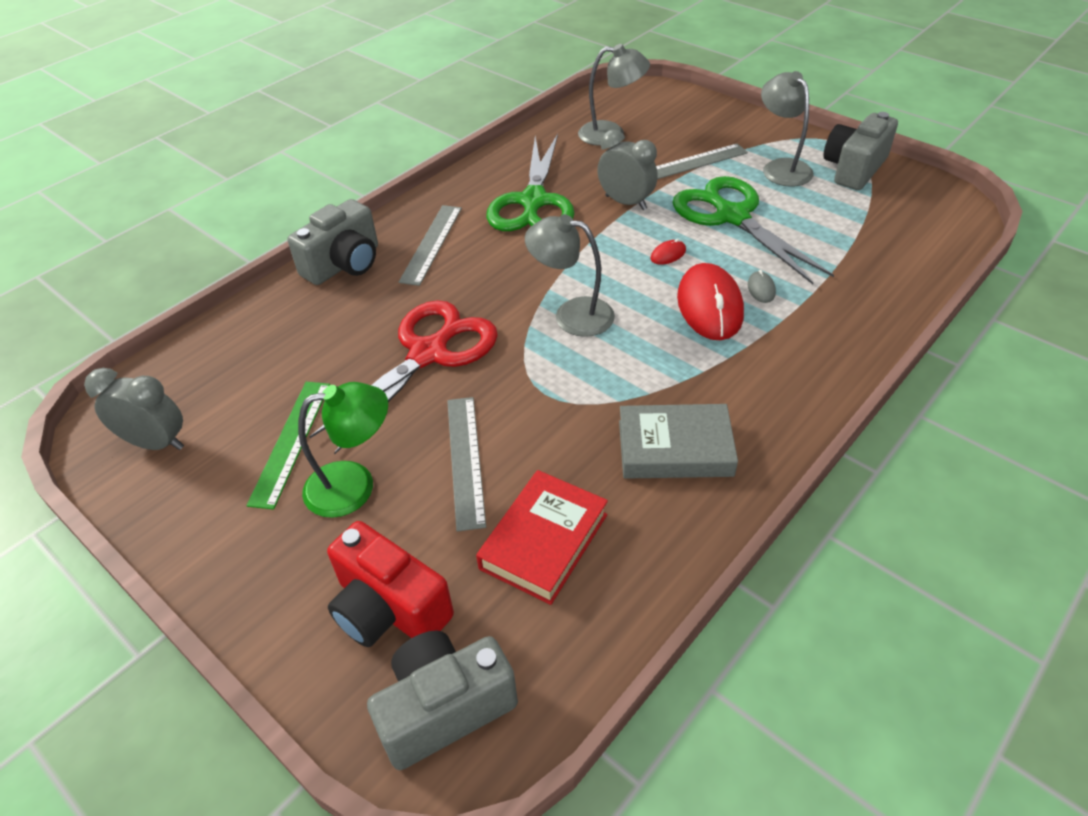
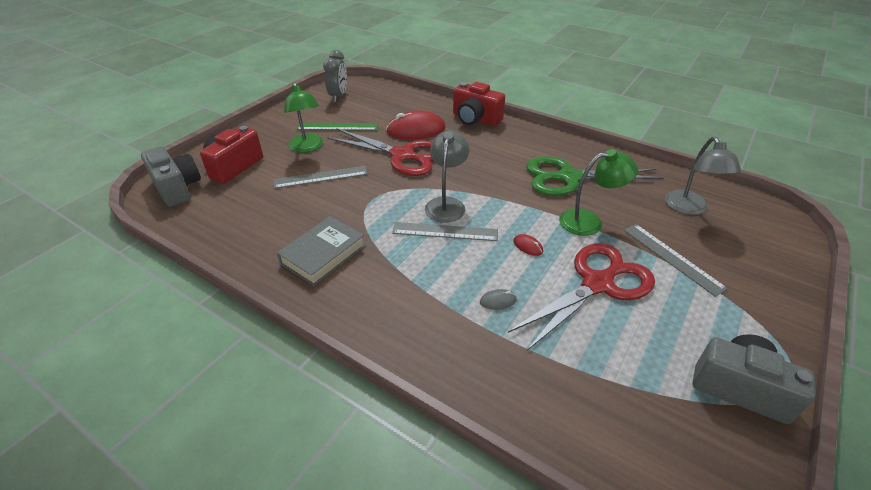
camera: 80 degrees right, 5 degrees down
(344, 264) = (475, 119): grey camera -> red camera
(431, 244) = (504, 144): grey ruler -> grey ruler (445, 232)
(544, 541) = (261, 208): red book -> none
(626, 202) = (589, 221): grey clock -> green lamp
(675, 448) = (323, 254): grey book -> grey book turned 45 degrees clockwise
(710, 306) = (469, 270): red mouse -> red mouse (416, 130)
(732, 216) = (597, 284): green scissors -> red scissors
(781, 167) = (703, 322): grey lamp -> none

